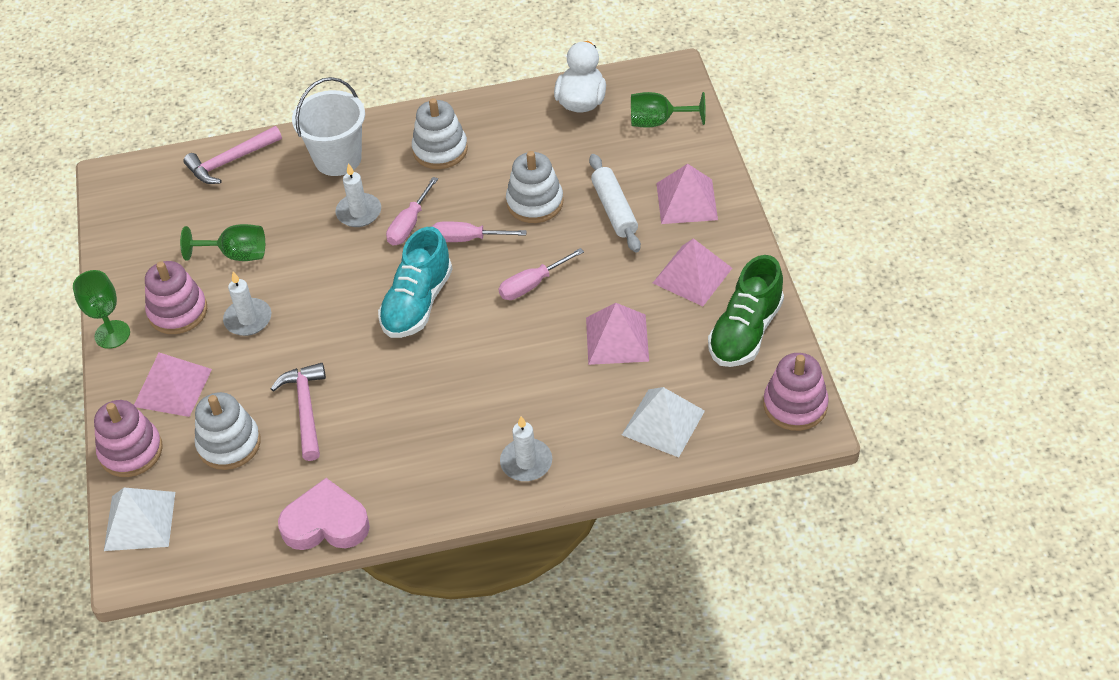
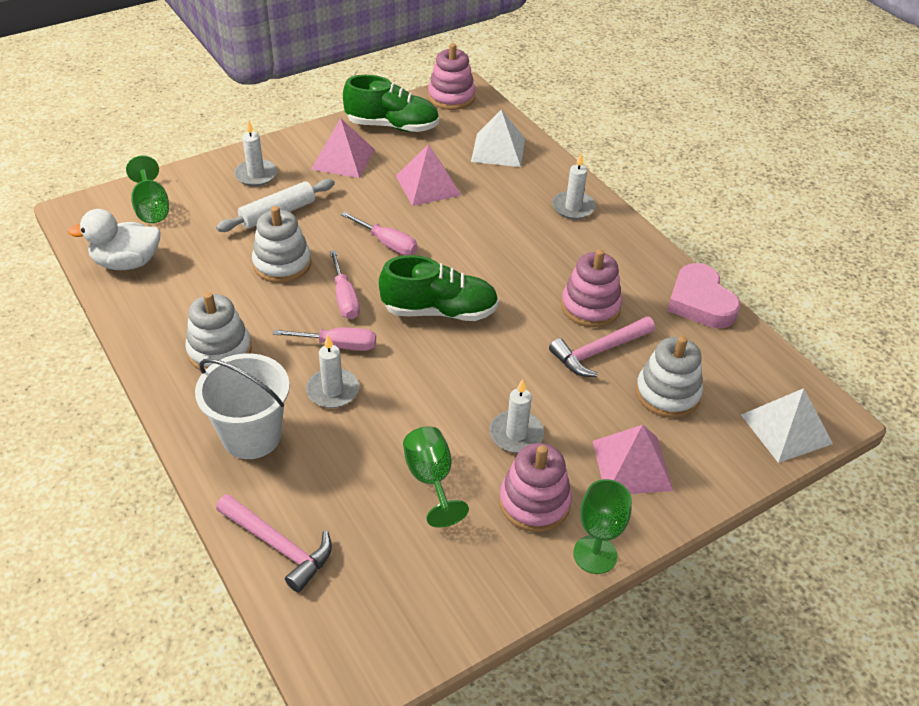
camera: 115 degrees left, 5 degrees down
(131, 451) = (723, 468): pink stacking toy -> pink stacking toy (590, 307)
(417, 303) = (439, 311): turquoise shoe -> green shoe
(687, 201) = (256, 175): pink pyramid -> white candle

